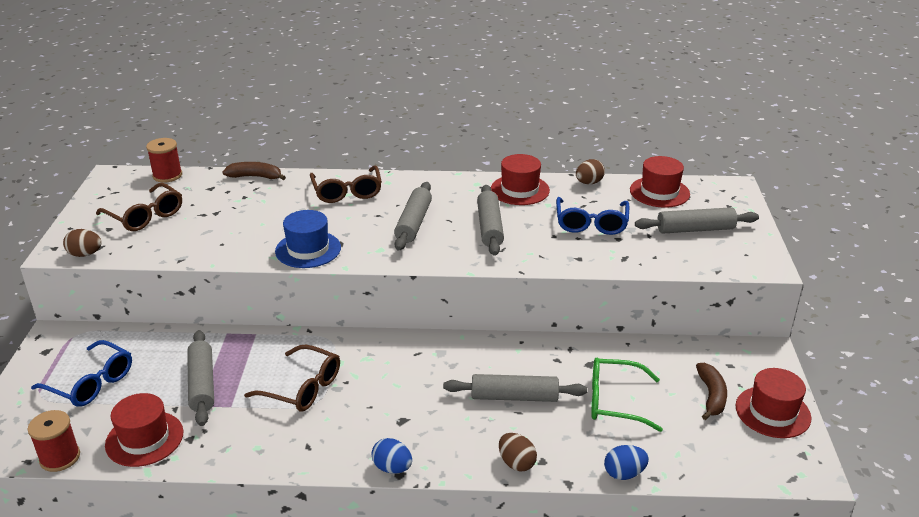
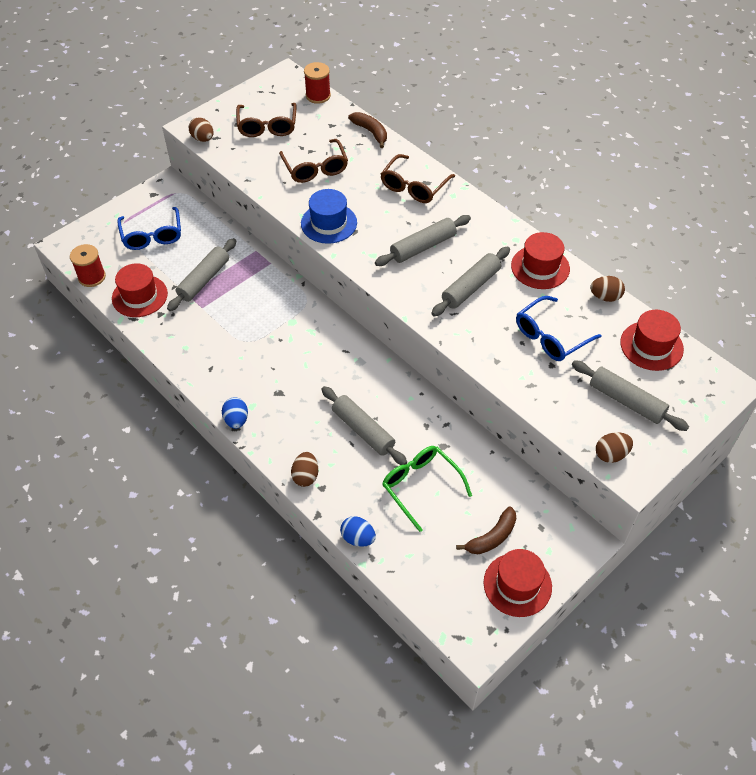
camera: 45 degrees right, 20 degrees up
(303, 388) = (252, 325): brown glasses -> brown glasses (315, 168)
(736, 263) = (611, 454): none -> brown egg

